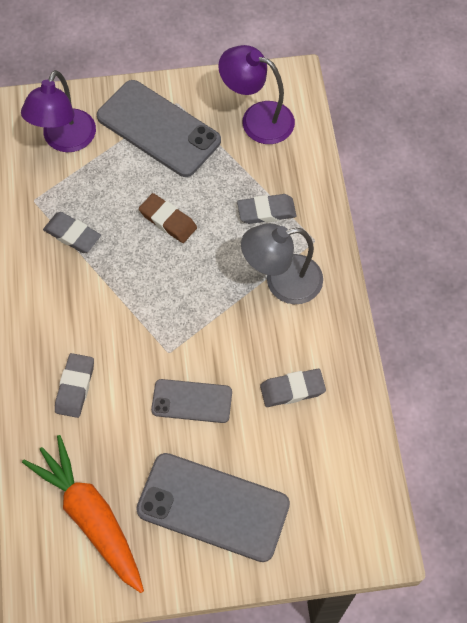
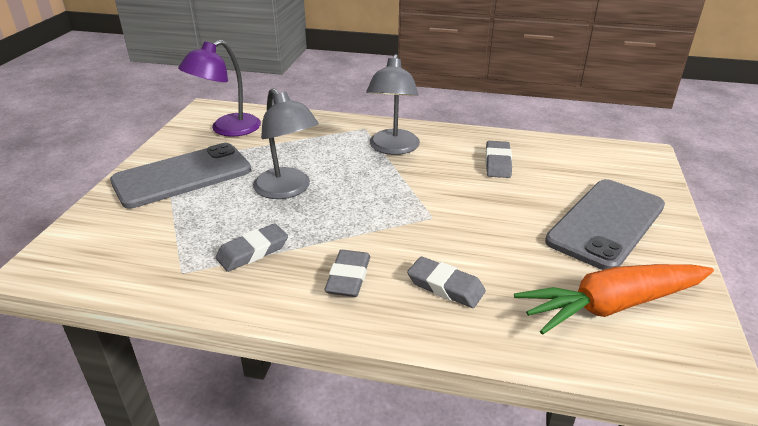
camera: 70 degrees left, 30 degrees down
(65, 140) = (130, 234): purple lamp -> none
(168, 220) = (287, 190): brown eraser -> grey lamp
(192, 401) = (491, 214): grey phone -> none
(266, 211) = (320, 142): grey eraser -> grey eraser (348, 277)

